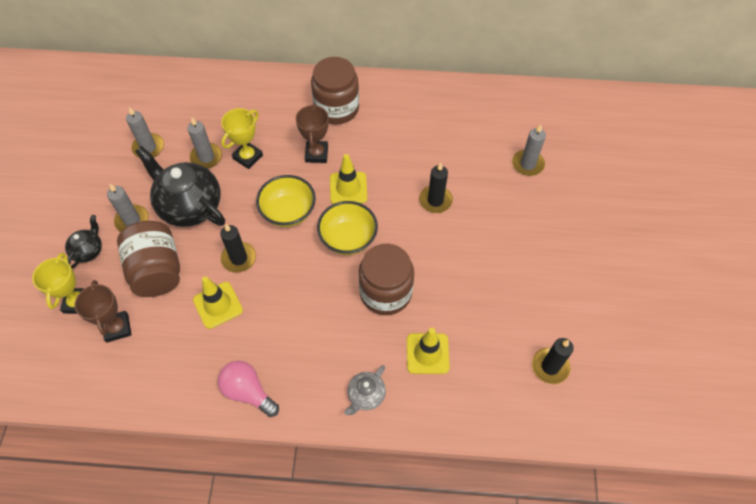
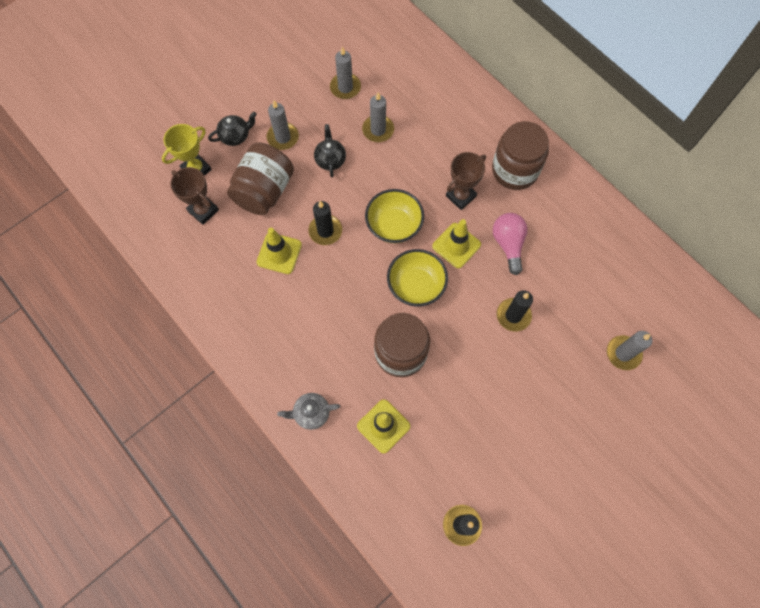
camera: 45 degrees right, 10 degrees up
(117, 328) = (203, 210): brown trophy -> brown trophy turned 75 degrees counterclockwise
(189, 206) = (330, 159): black teapot -> black teapot, size x0.49
(248, 157) = (407, 155): yellow trophy -> none
(248, 392) = (240, 334): pink light bulb -> pink light bulb (508, 244)

